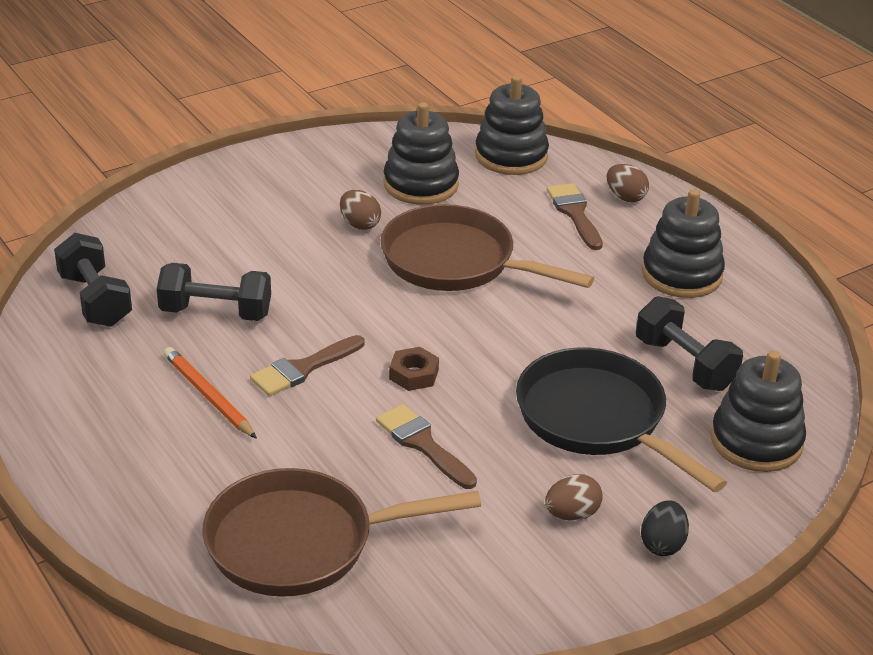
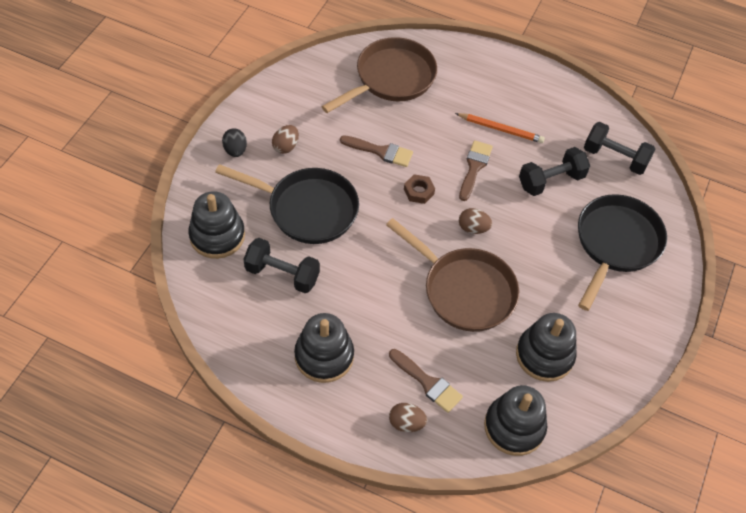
camera: 145 degrees right, 20 degrees up
(219, 228) = (615, 244): none -> black pan
(359, 224) = (545, 293): brown egg -> brown egg (473, 228)
(456, 262) = (464, 290): brown pan -> brown pan turned 45 degrees clockwise

